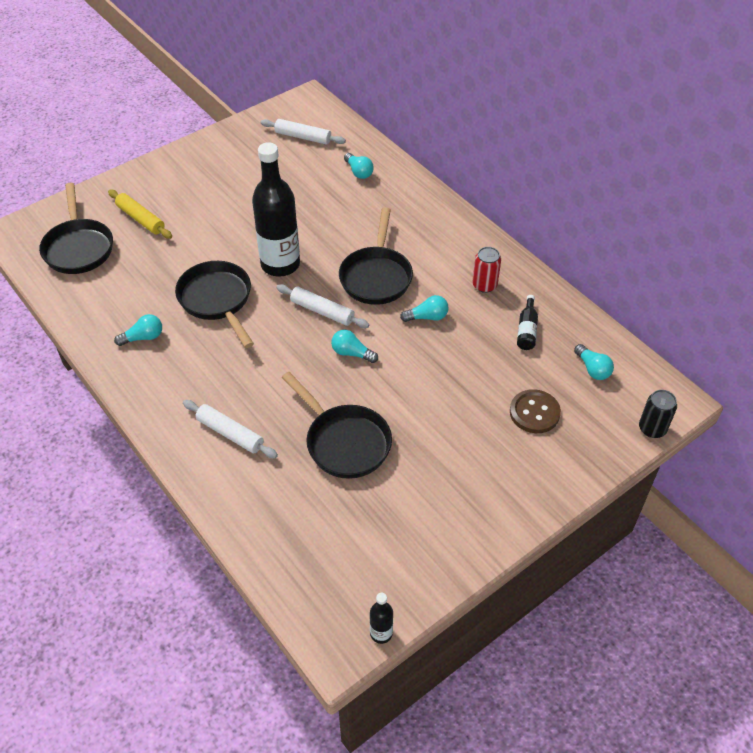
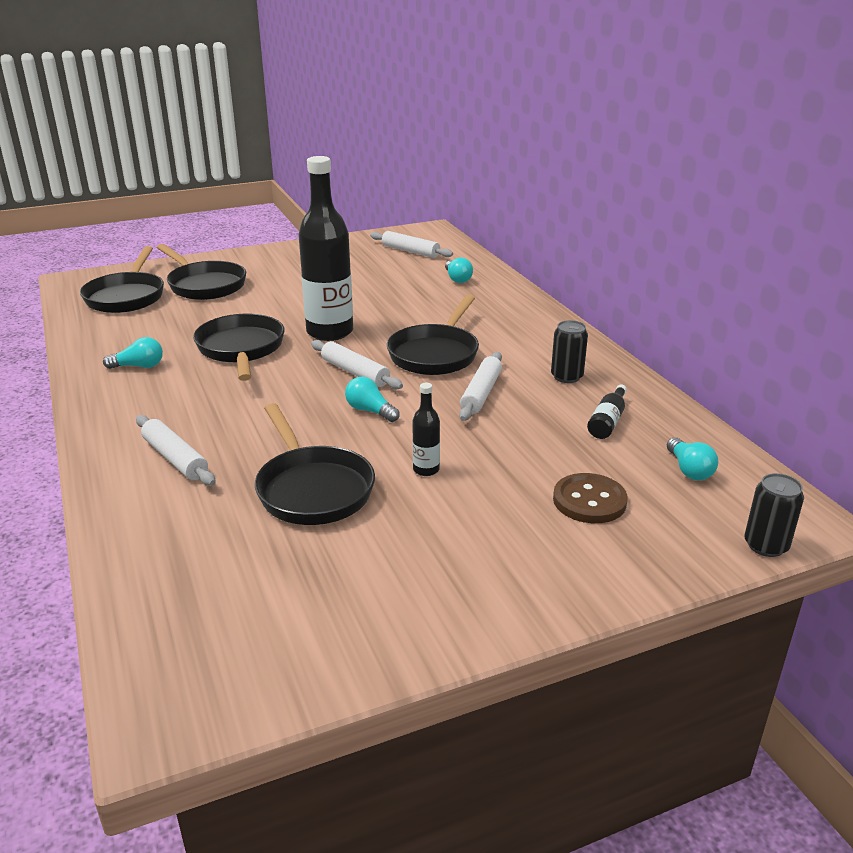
camera: 15 degrees right, 20 degrees down
(141, 219) = (205, 285): yellow rolling pin -> black pan
(381, 633) = (236, 718): black bottle -> black bottle (426, 470)
(427, 317) = (481, 393): turquoise light bulb -> white rolling pin
(484, 285) = (566, 377): red can -> black can

